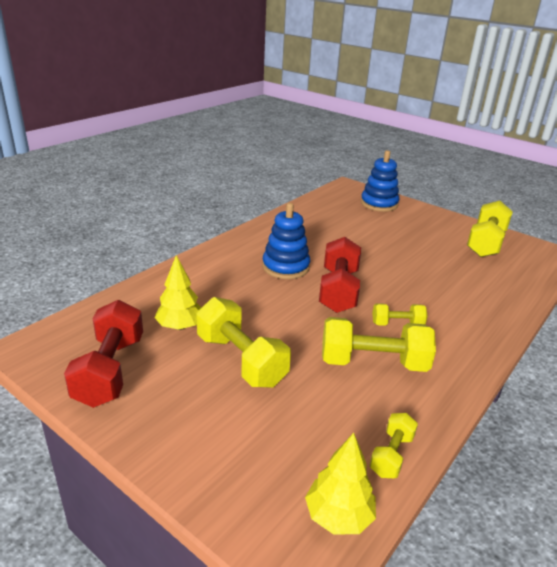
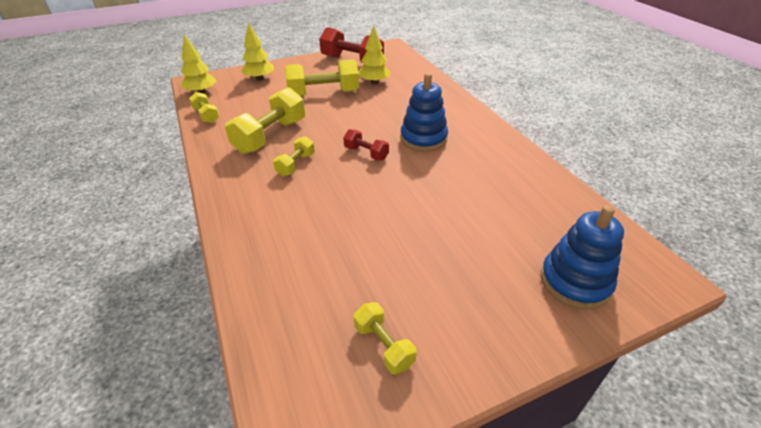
camera: 120 degrees right, 10 degrees up
(236, 458) = (259, 79): none -> yellow tree
(338, 290) = (366, 153): red dumbbell -> red dumbbell, size x0.53
(486, 243) = (383, 345): yellow dumbbell -> yellow dumbbell, size x0.53

